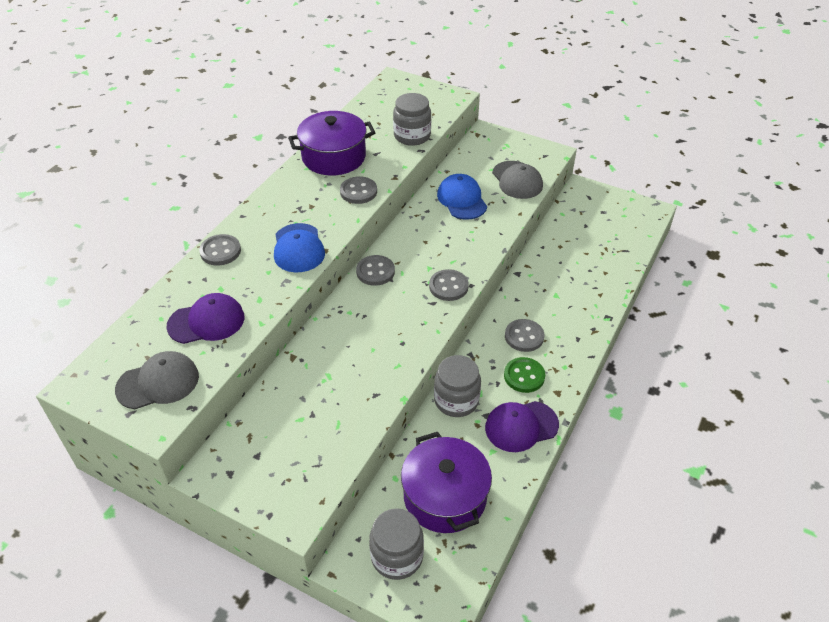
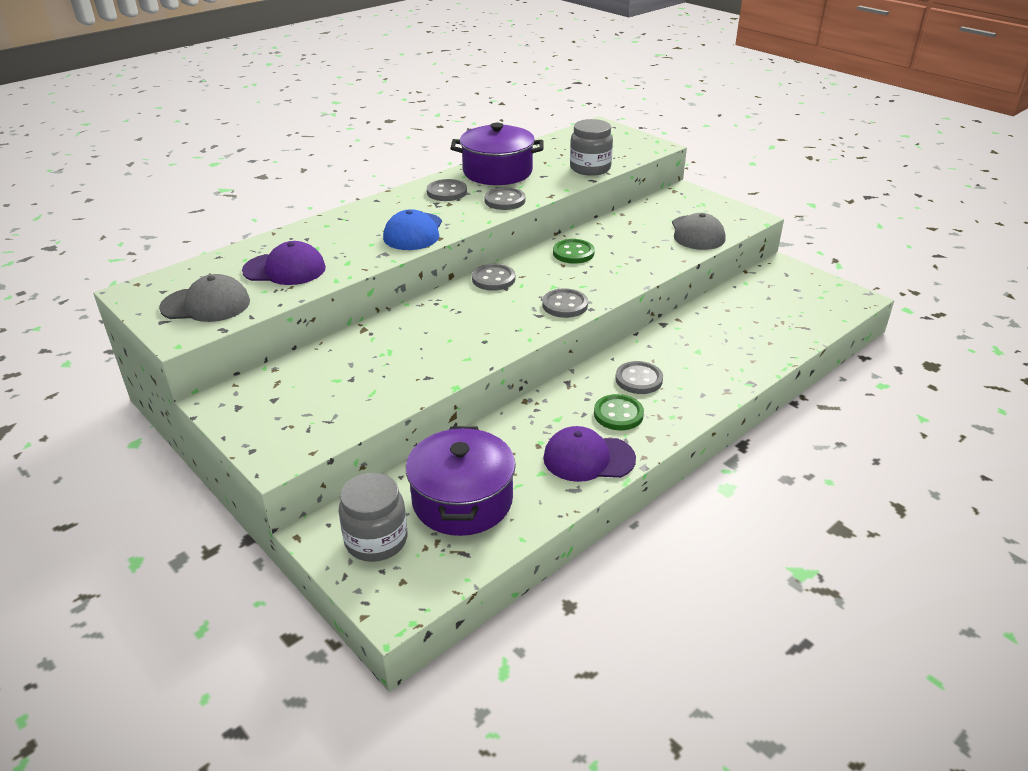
camera: 20 degrees right, 10 degrees down
(220, 251) = (336, 221): grey button -> grey button (447, 192)
(428, 226) = (573, 253): none -> green button
(456, 400) = (527, 418): grey jar -> none
(462, 200) = (624, 239): blue cap -> none

